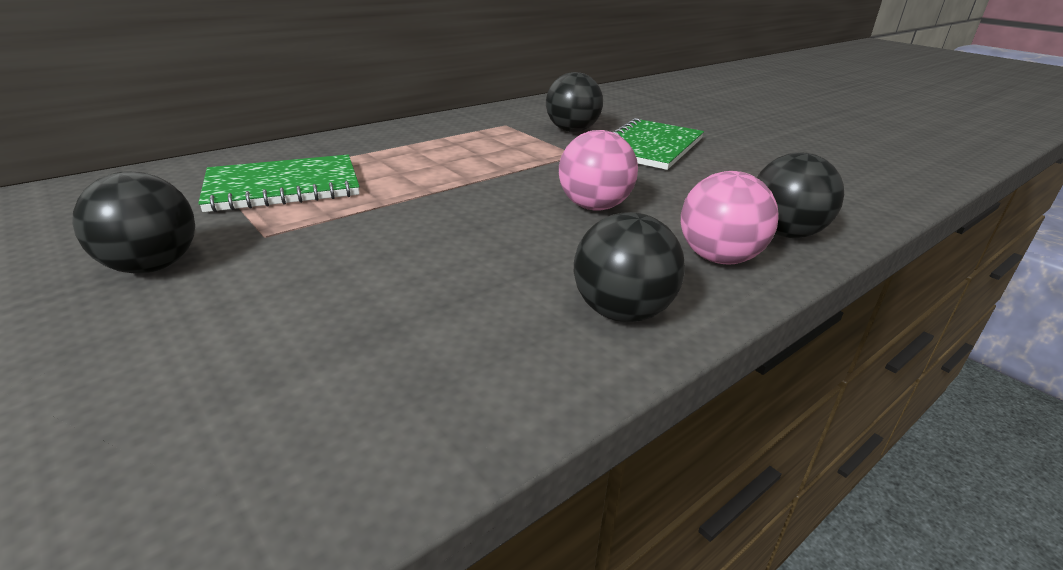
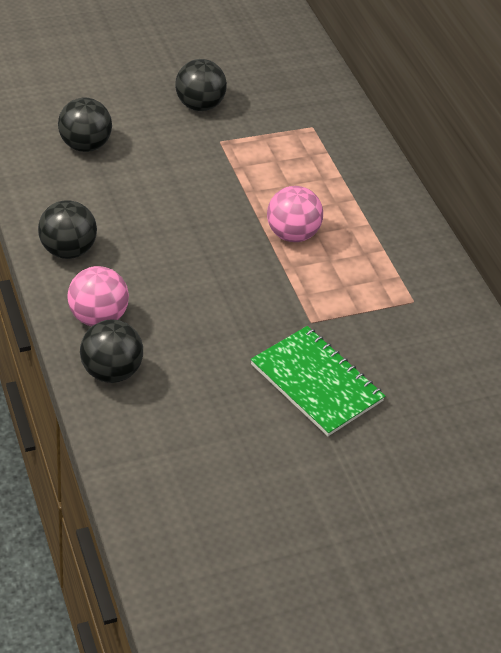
camera: 105 degrees right, 15 degrees up
(283, 187) = (294, 153): green notebook -> none
(572, 130) = (383, 345): black ball -> black ball (85, 145)
(594, 206) = (198, 290): pink ball -> pink ball (291, 234)

